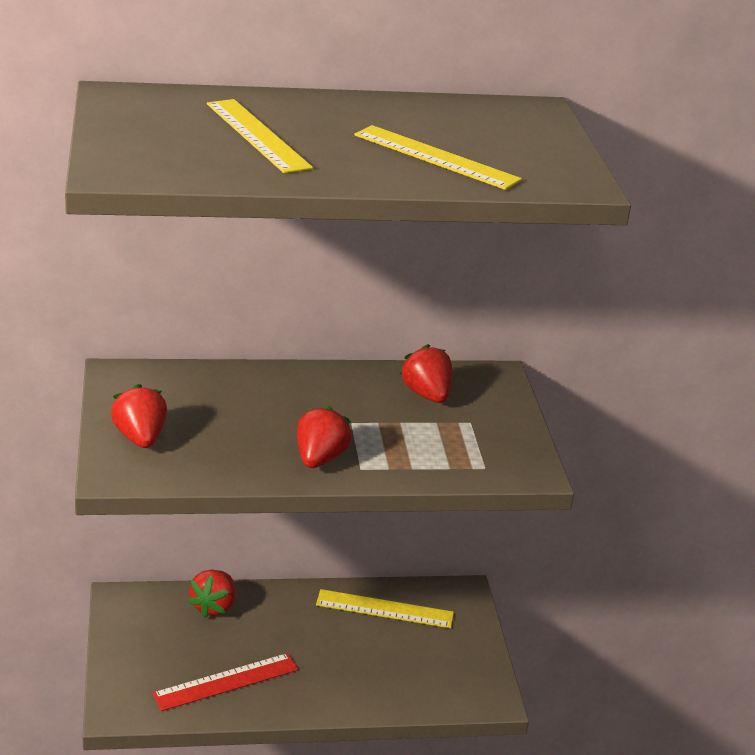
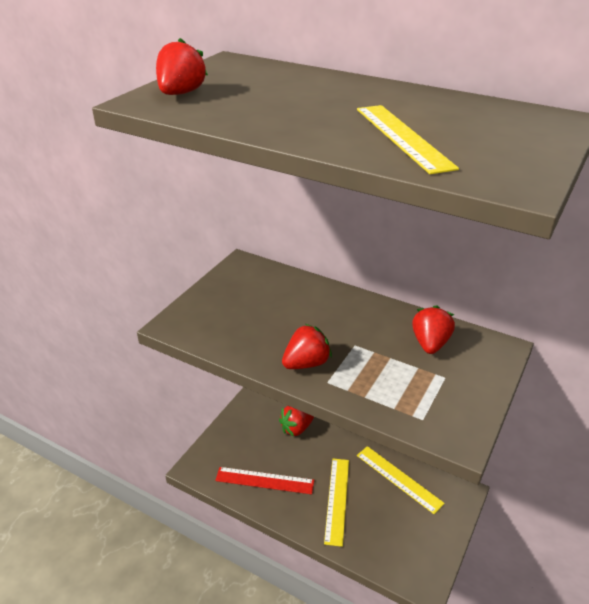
camera: 40 degrees right, 5 degrees up
(140, 438) = (211, 307): red strawberry -> red strawberry (181, 94)
(257, 135) = (280, 97): yellow ruler -> yellow ruler (337, 500)

